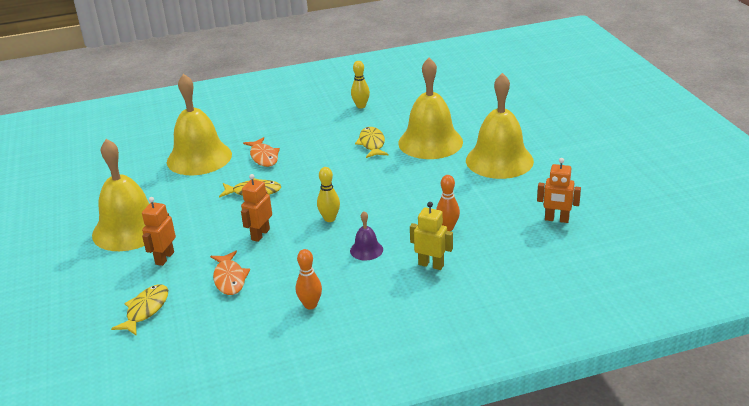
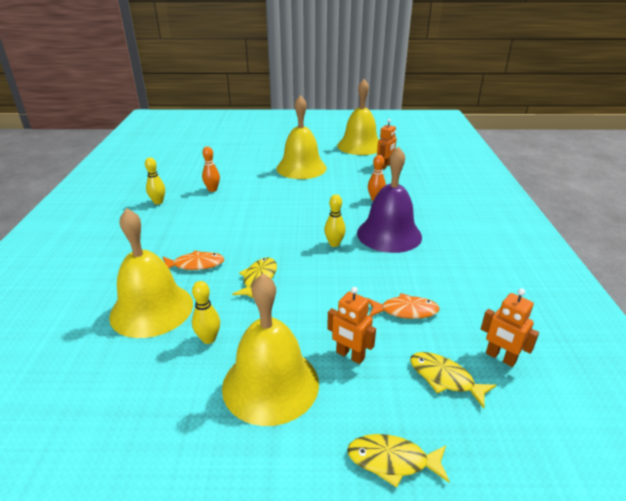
camera: 75 degrees left, 0 degrees up
(171, 191) = (208, 339): none -> yellow bowling pin
(260, 234) = (338, 284): orange robot -> orange robot (500, 357)
(310, 305) = (457, 270): orange bowling pin -> orange bowling pin (212, 189)
(366, 250) = (389, 234): purple bell -> purple bell, size x2.31
(372, 144) = (230, 207): yellow fish -> yellow fish (392, 461)
(430, 142) = (252, 185): yellow bell -> yellow bell (360, 146)
(431, 265) = (419, 213): yellow robot -> none

